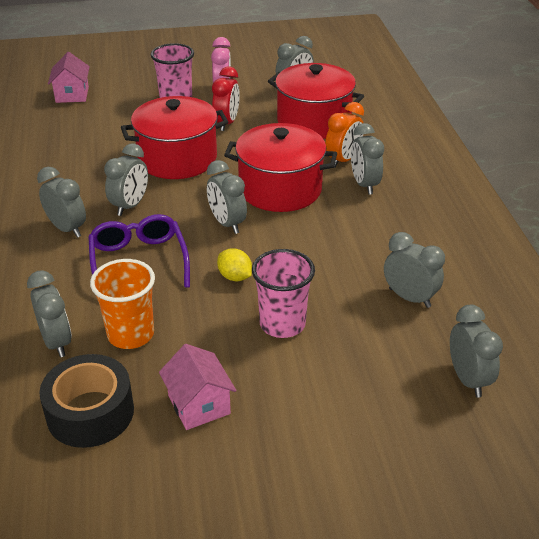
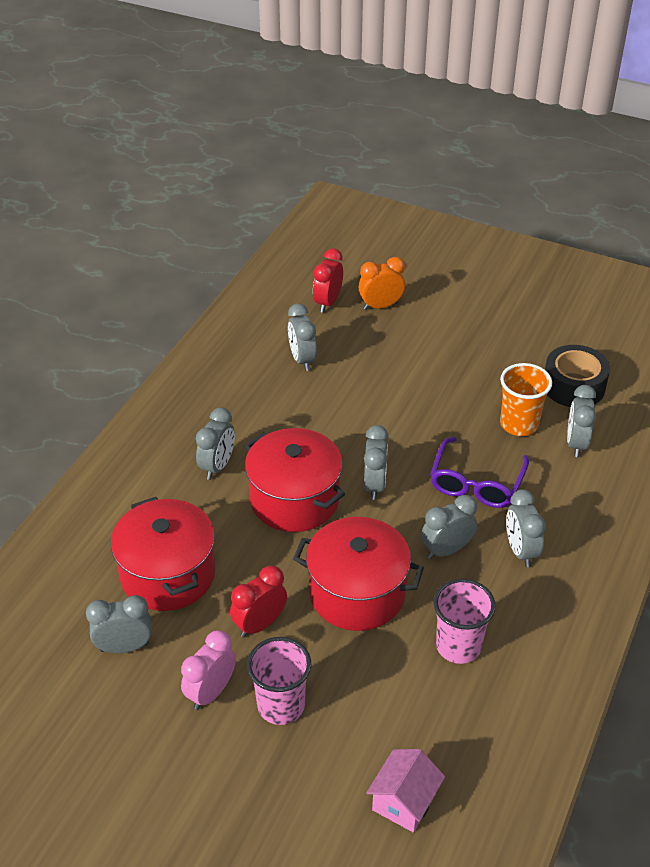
camera: 145 degrees left, 5 degrees up
(199, 404) = (502, 361): pink house -> none
(235, 277) = (409, 433): yellow lemon -> none
(282, 324) = (407, 383): pink cup -> pink cup (458, 646)
(343, 160) = (202, 504): orange clock -> orange clock (381, 306)
(468, 379) = (328, 302): grey clock -> red clock

